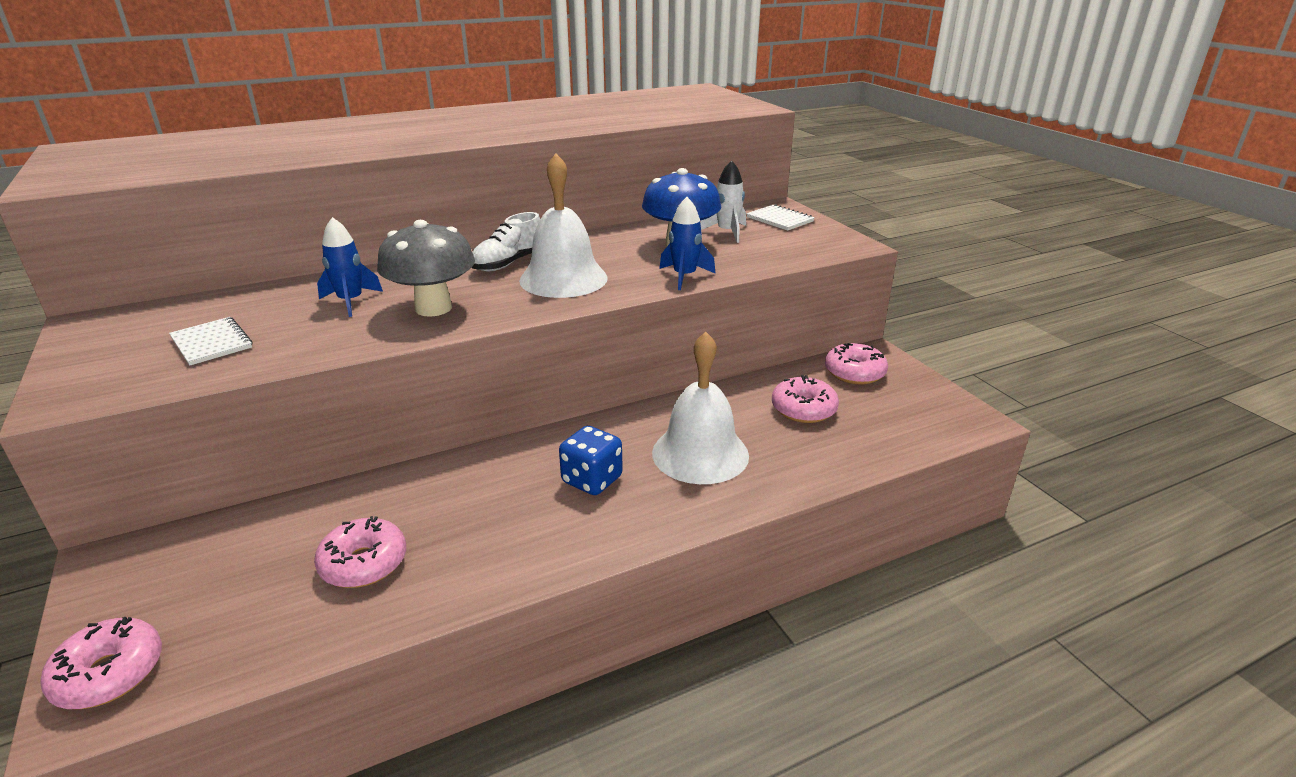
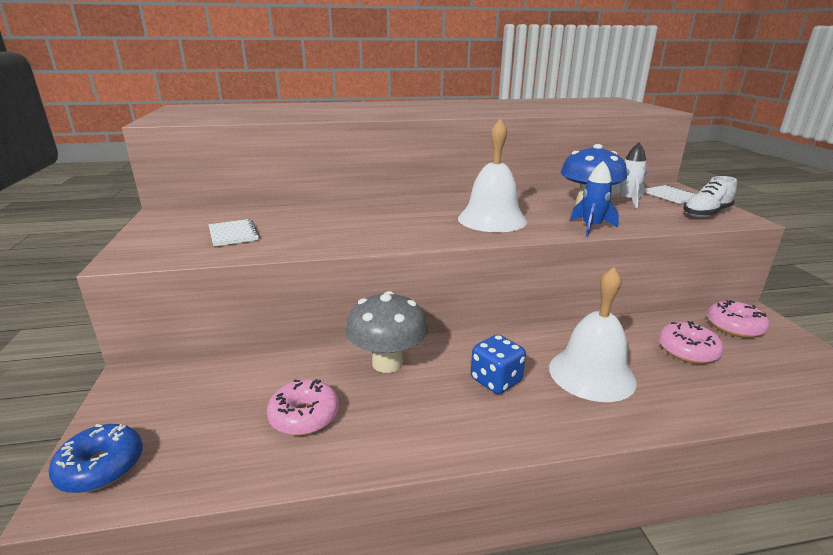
camera: 15 degrees right, 5 degrees down
(109, 674) = (101, 467): pink donut -> blue donut
(351, 301) = (334, 218): blue rocket -> none
(433, 308) = (391, 229): grey mushroom -> grey mushroom (387, 363)
(509, 263) = (451, 205): white shoe -> white shoe (706, 213)

